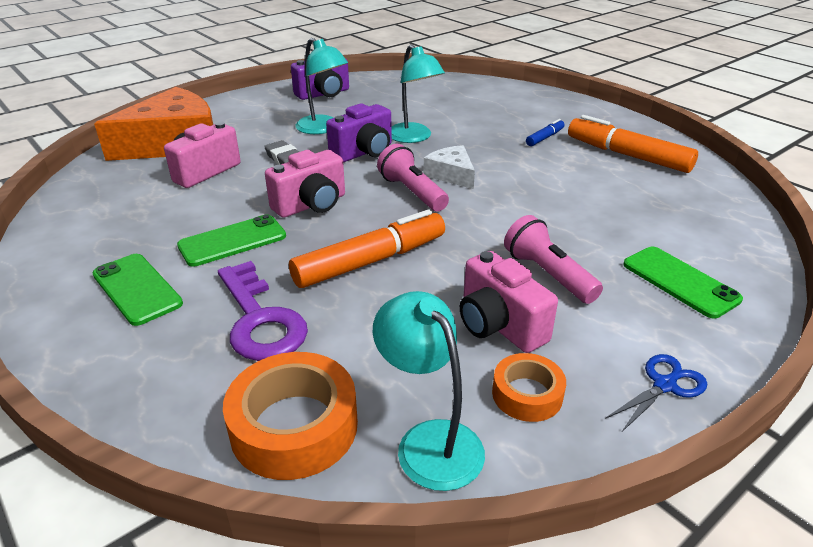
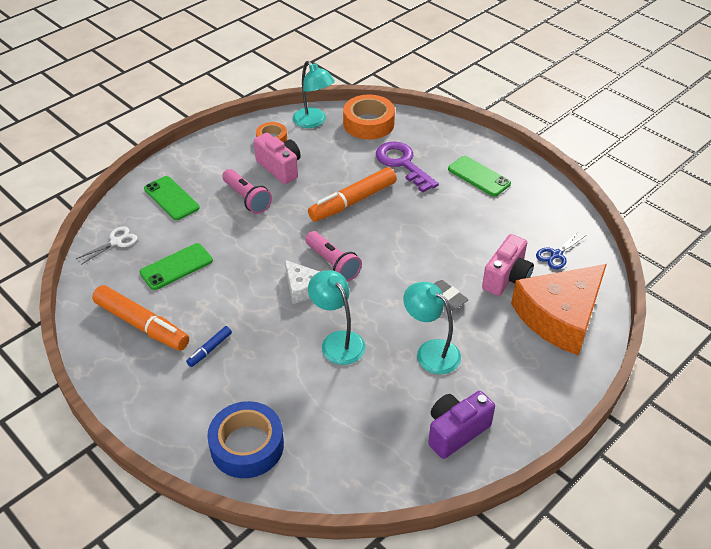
camera: 175 degrees right, 10 degrees up
(232, 241) = (444, 211): green phone -> green phone (176, 267)
(311, 205) = (405, 246): pink camera -> none
(364, 152) = (381, 313): purple camera -> none
(494, 94) = (247, 445): none -> blue tape
(664, 385) = (209, 146): blue scissors -> blue scissors (556, 255)
(723, 228) = (116, 242): none -> white scissors

